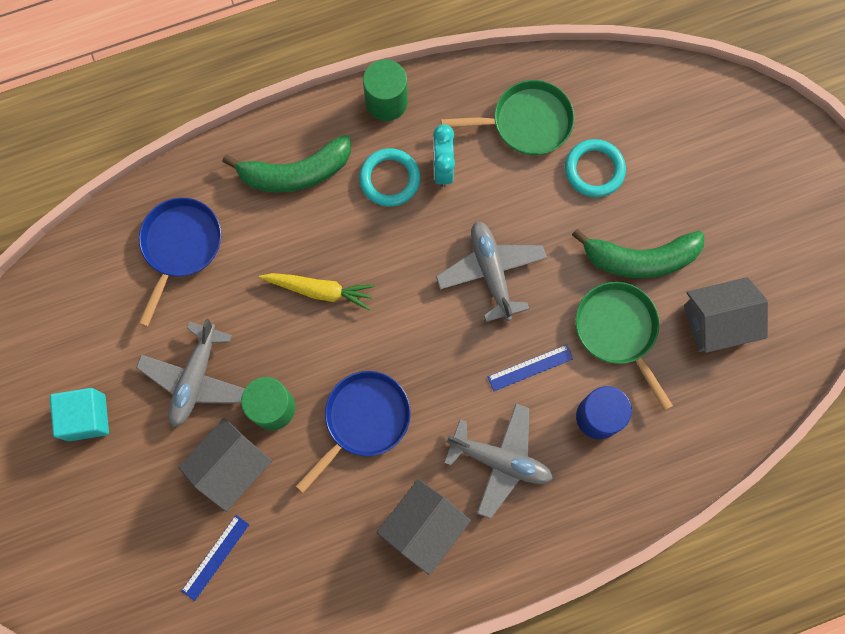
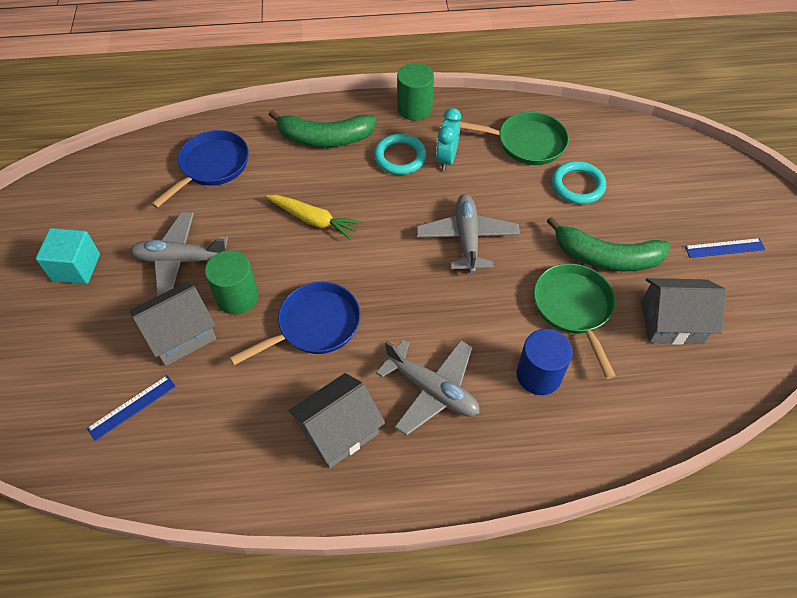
camera: 15 degrees right, 20 degrees down
(195, 378) = (181, 260): grey plane -> grey plane turned 60 degrees clockwise
(530, 367) = (482, 319): blue ruler -> blue ruler (724, 248)

